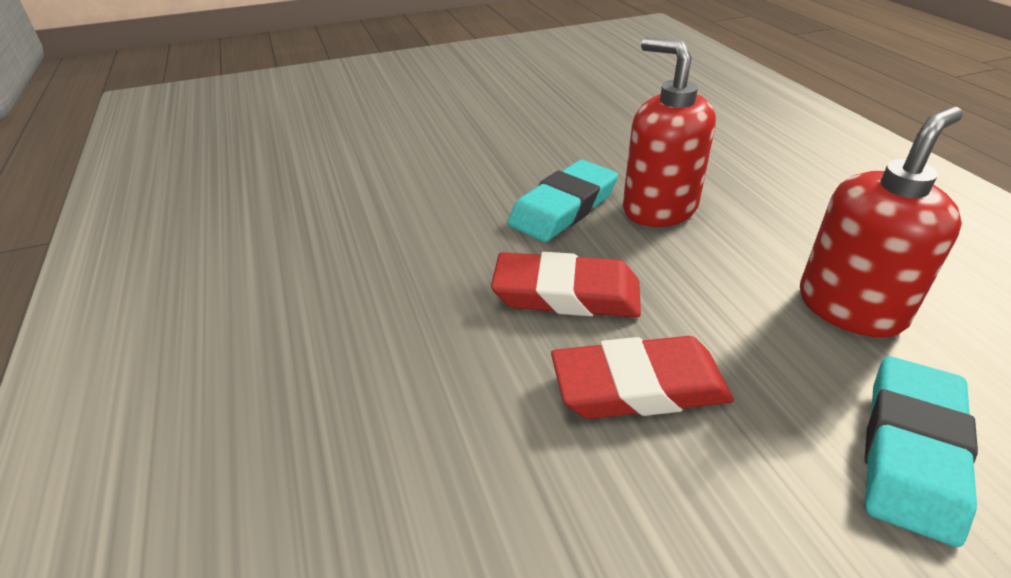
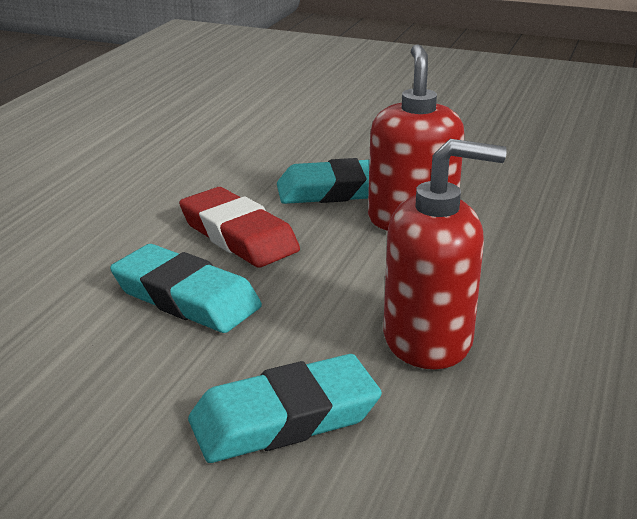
camera: 40 degrees right, 10 degrees down
(639, 386) = (186, 297): red eraser -> turquoise eraser

